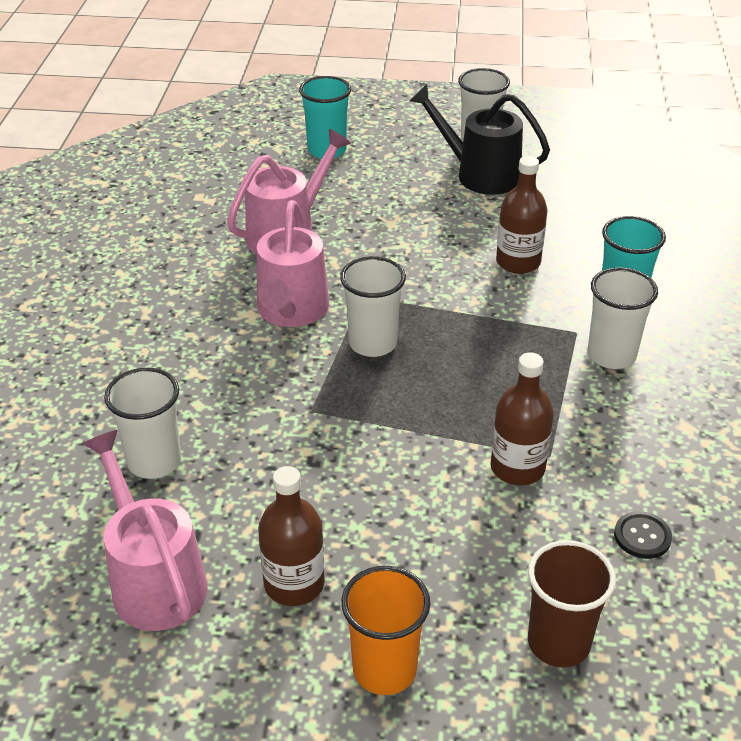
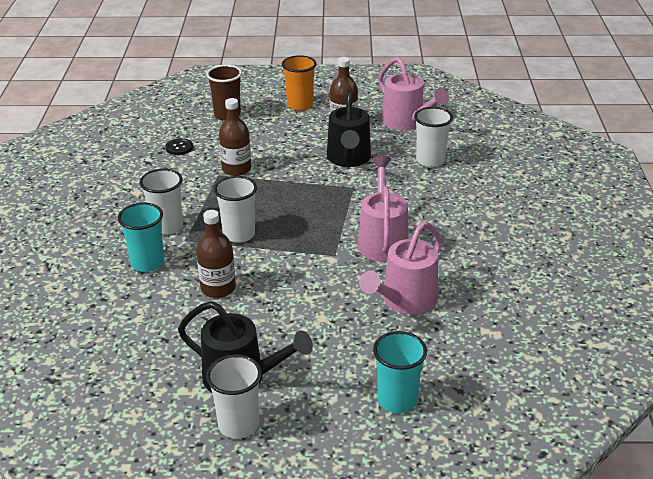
camera: 175 degrees right, 5 degrees down
(305, 477) = (349, 159): none -> black watering can
(372, 343) = (323, 224): white cup -> white cup (239, 234)

